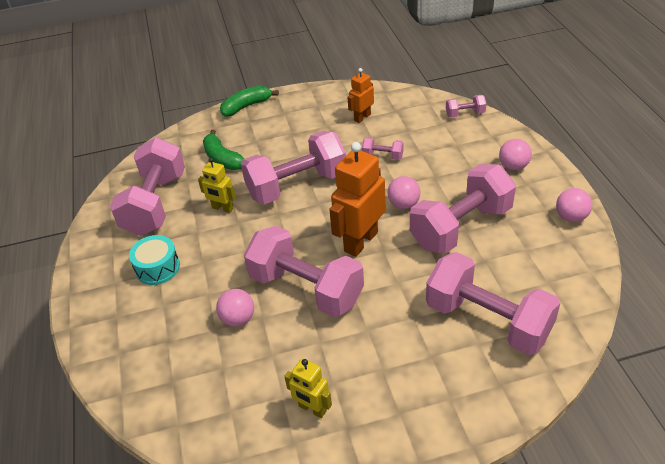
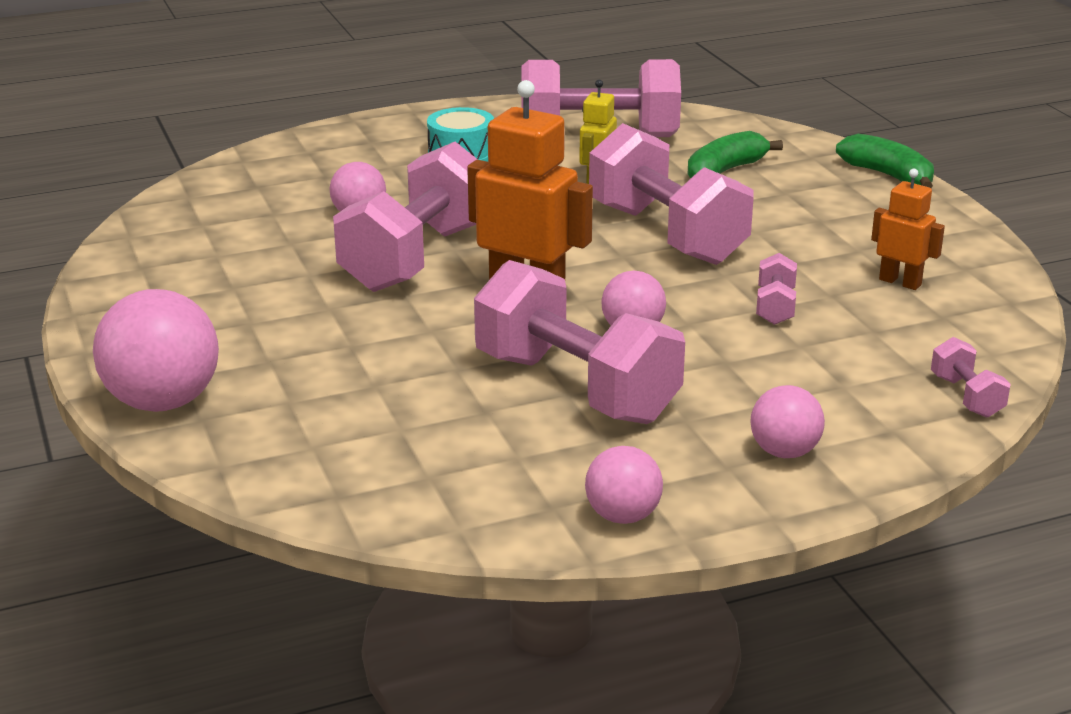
camera: 80 degrees right, 15 degrees down
(312, 409) = (191, 275): yellow robot -> none
(483, 406) = (163, 402): none -> pink ball
(488, 320) = (337, 410): pink dumbbell -> none

